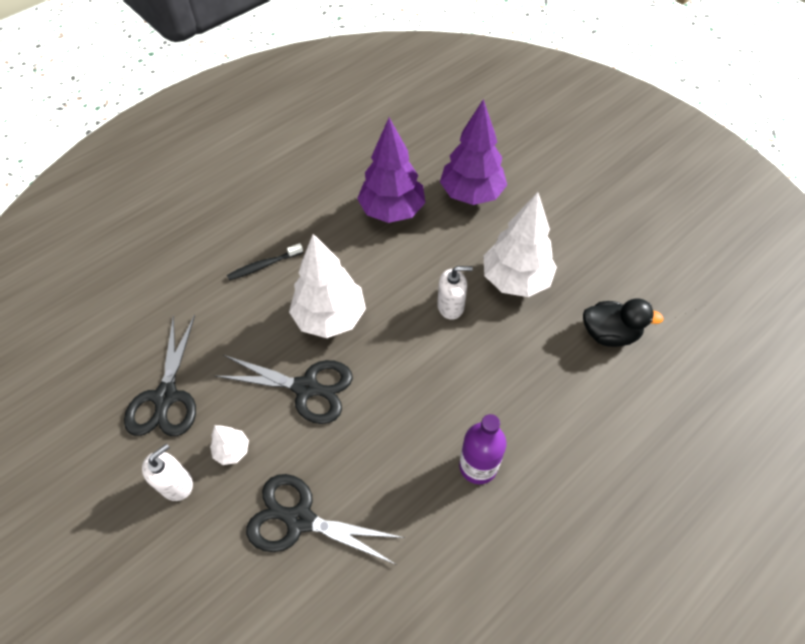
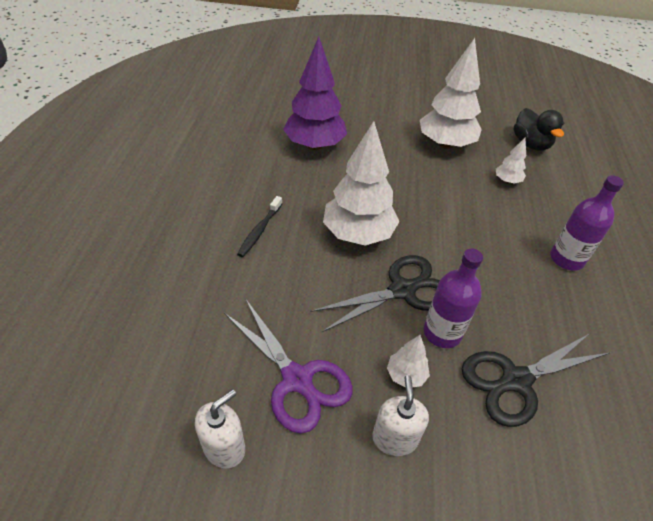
camera: 45 degrees left, 10 degrees down
(166, 397) = (297, 379): black scissors -> purple scissors
(294, 442) = (442, 333): none -> purple bottle
(451, 306) = (428, 180): white soap dispenser -> white soap dispenser (224, 447)
(471, 194) = (355, 111): purple tree -> none
(526, 356) = (507, 181): none -> white tree
(609, 334) = (530, 144): black duck -> black duck turned 105 degrees clockwise

